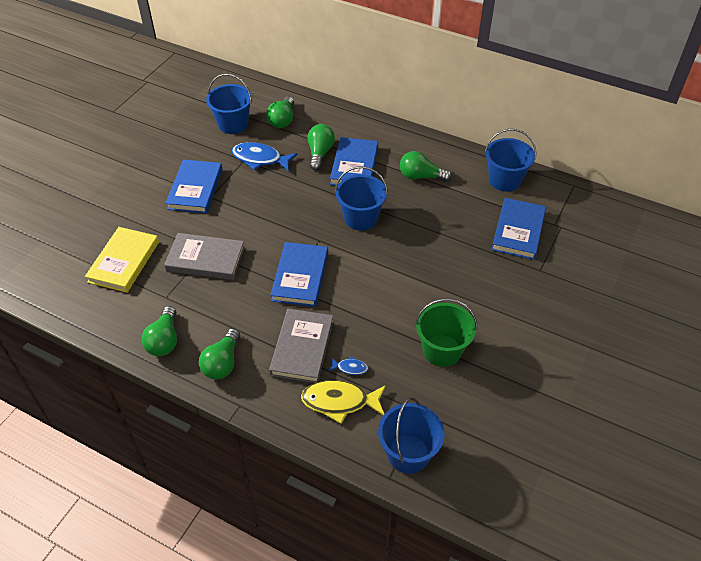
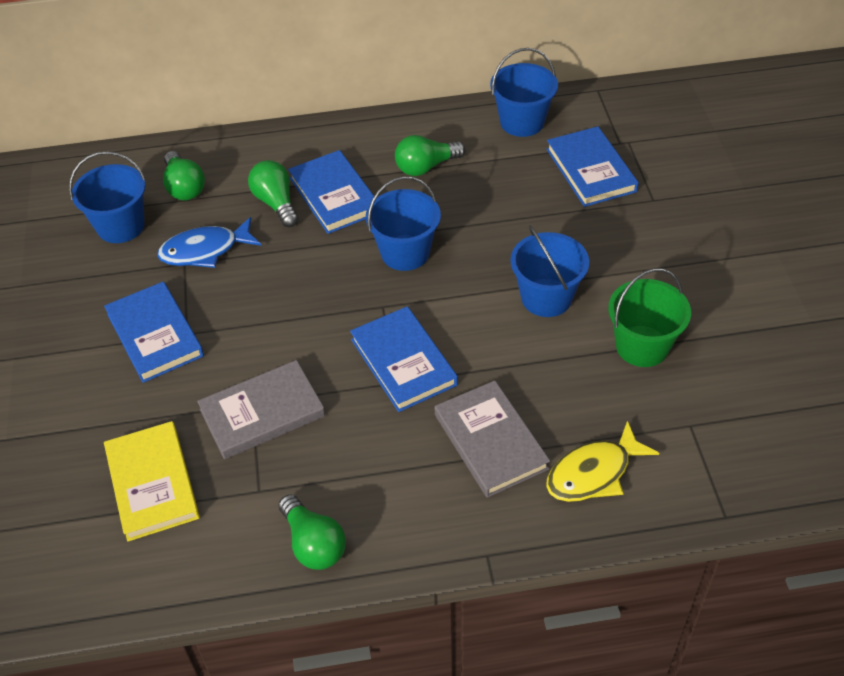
camera: 35 degrees left, 0 degrees up
(222, 363) = (415, 521): green light bulb -> none
(350, 368) = (566, 428): blue fish -> none
(408, 454) = (719, 478): blue bucket -> blue bucket (546, 297)

